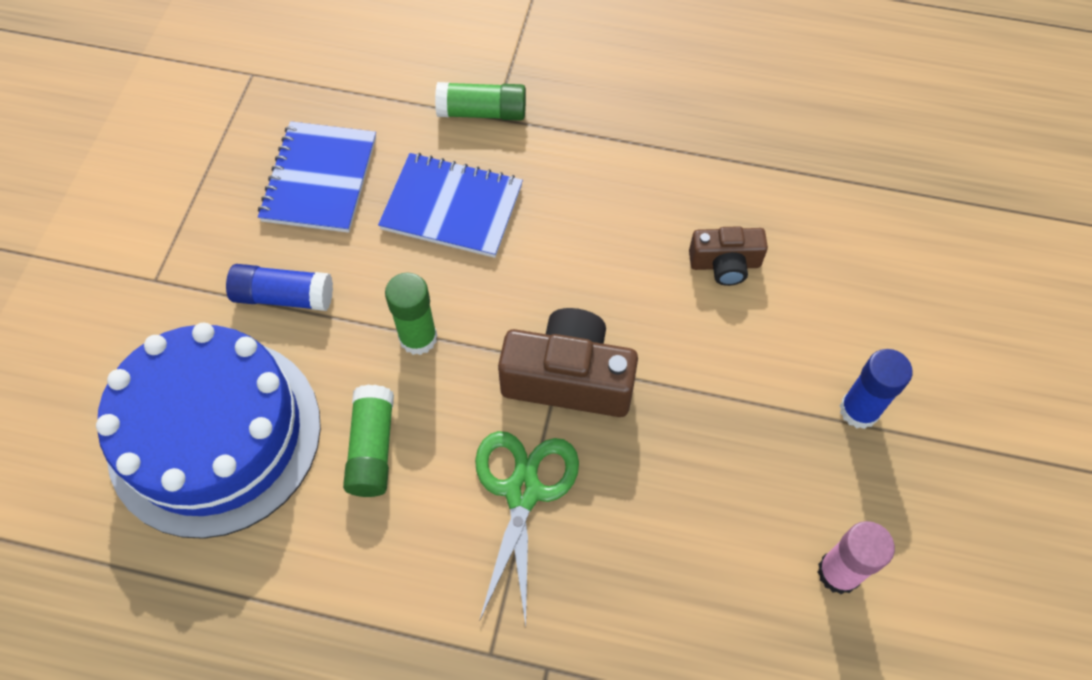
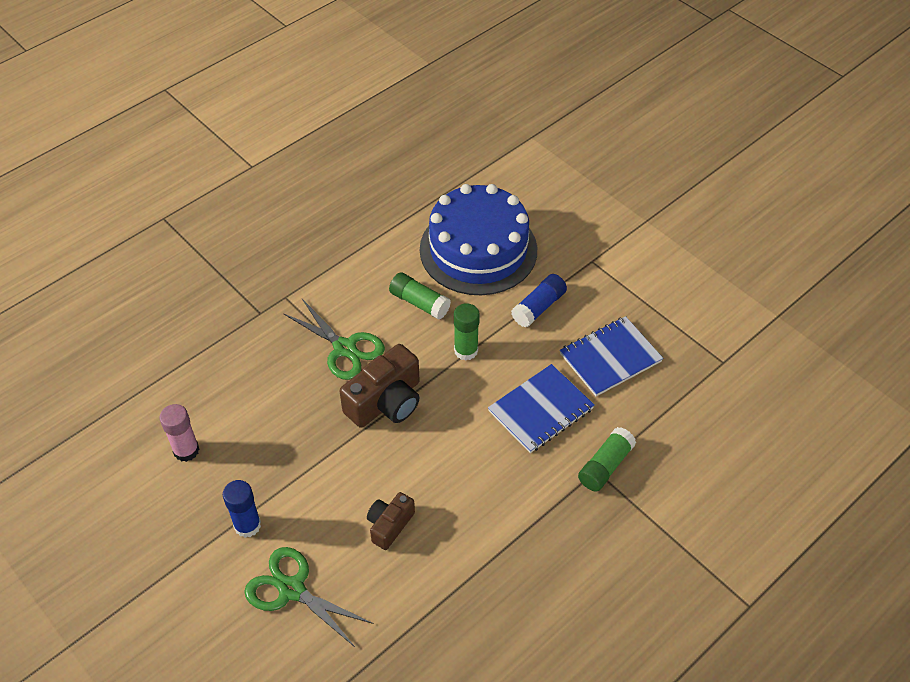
camera: 125 degrees right, 10 degrees down
(320, 179) = (610, 358): blue notebook -> blue notebook turned 75 degrees counterclockwise
(880, 306) = (292, 589): none -> green scissors

